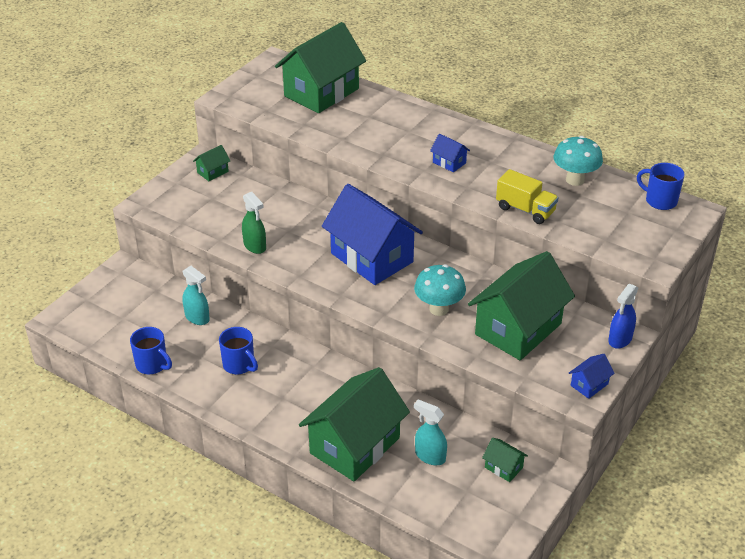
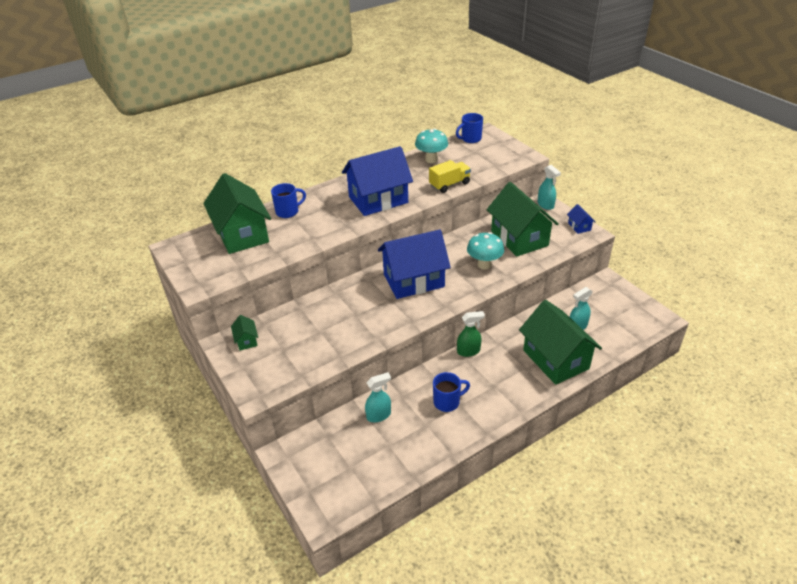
camera: 65 degrees left, 0 degrees up
(152, 365) = (420, 458): blue mug -> blue mug (288, 212)
(255, 246) = (362, 337): green spray bottle -> green spray bottle (468, 351)
(449, 162) = (378, 200): blue house -> blue house, size x2.45
(503, 467) = (596, 298): green house -> none
(620, 339) = (545, 205): blue spray bottle -> turquoise spray bottle

